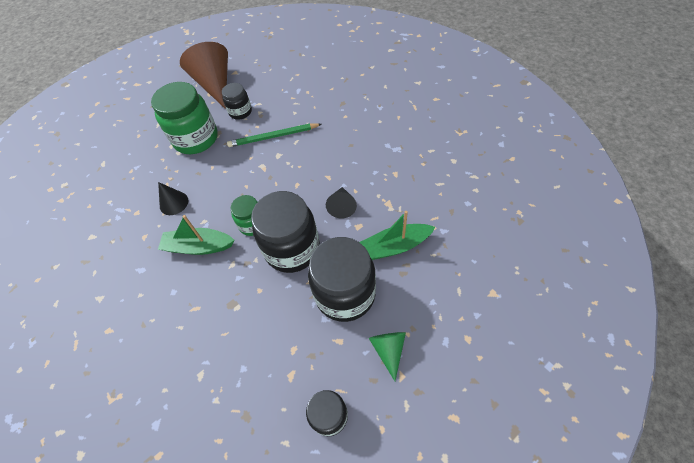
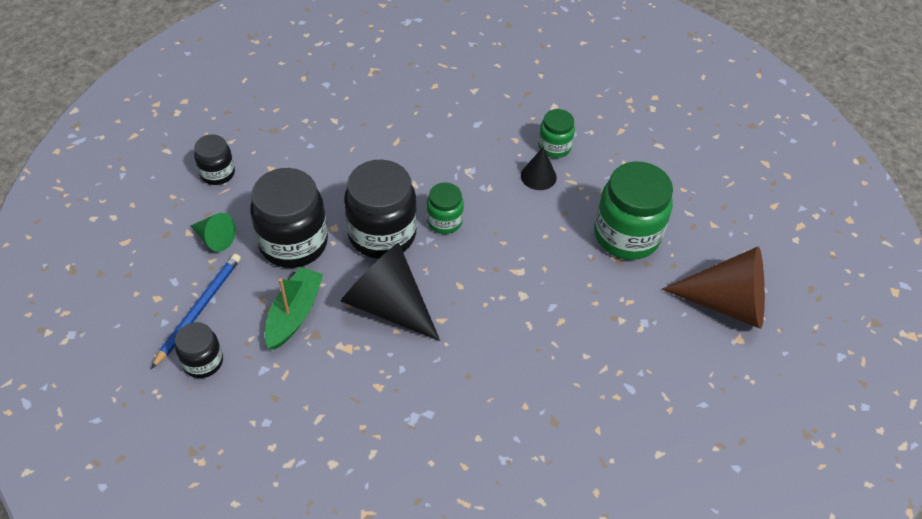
camera: 120 degrees right, 5 degrees down
(138, 211) = (554, 147): none -> green jar
(198, 247) = (460, 170): green boat -> none
(240, 112) = (639, 300): black jar -> black jar (203, 362)
(273, 137) = (559, 307): green pencil -> none
(342, 206) = (388, 305): black cone -> black cone, size x2.00
(447, 302) = (199, 309): none -> blue pencil

